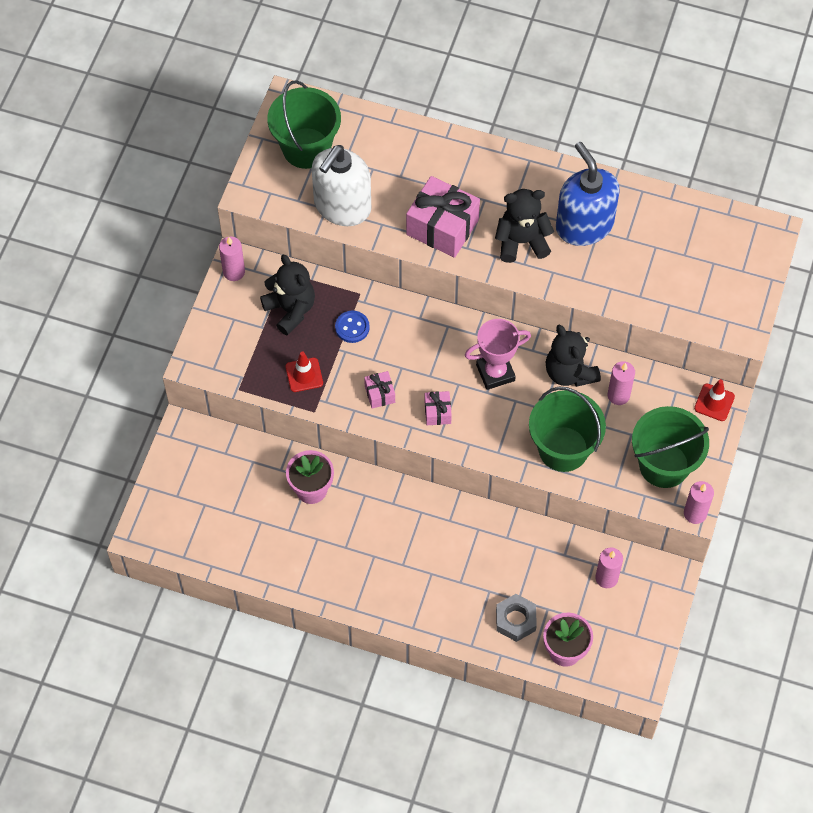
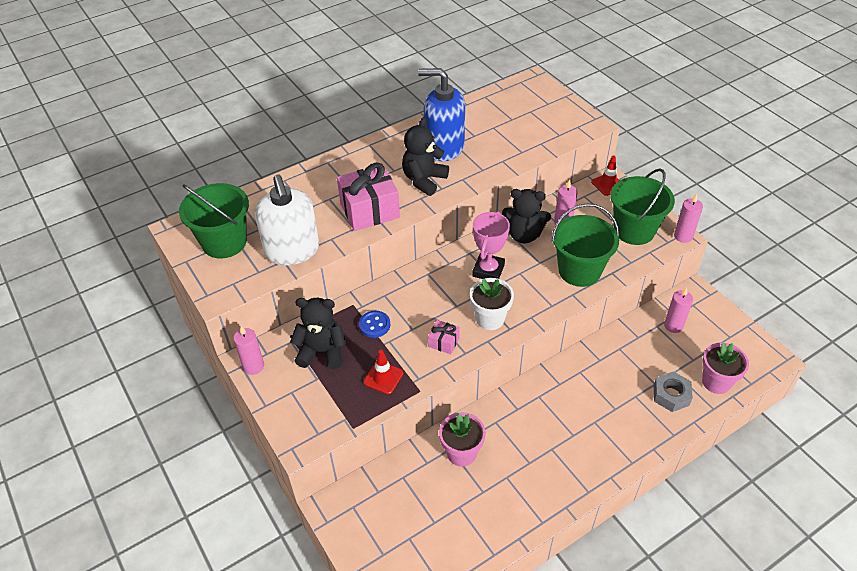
camera: 50 degrees left, 15 degrees down
(437, 412) = (490, 319): pink gift -> white flower pot

